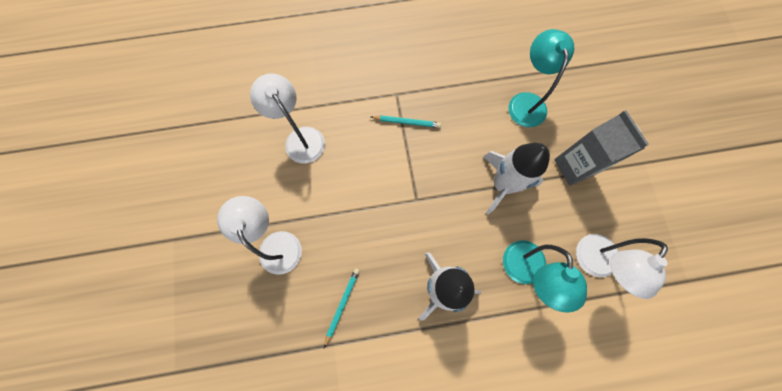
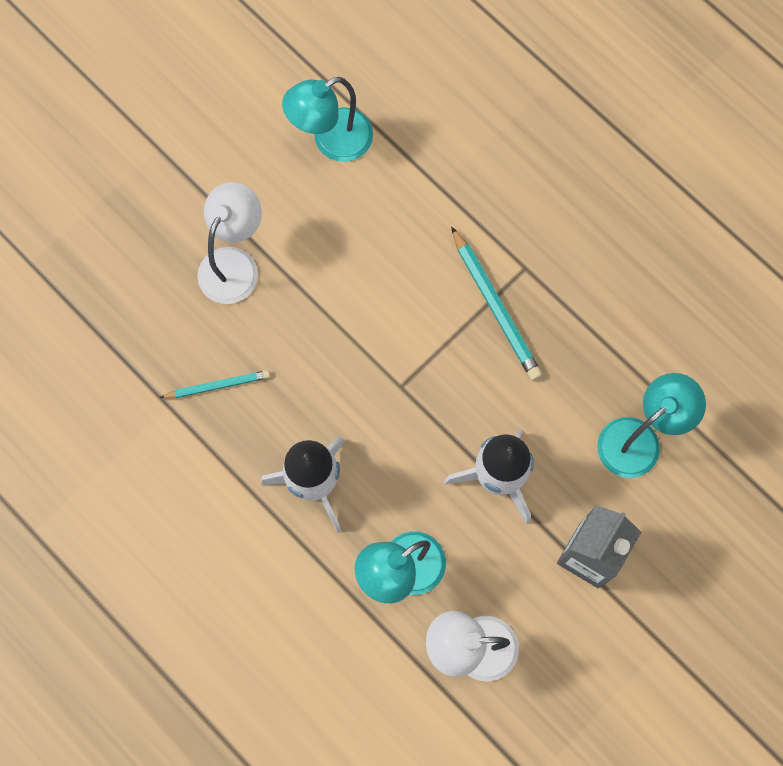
camera: 55 degrees right, 0 degrees up
(250, 142) = (331, 141): none -> turquoise lamp
(300, 138) = (379, 195): white lamp -> none
(407, 122) = (495, 307): turquoise pencil -> turquoise pencil, size x1.62

